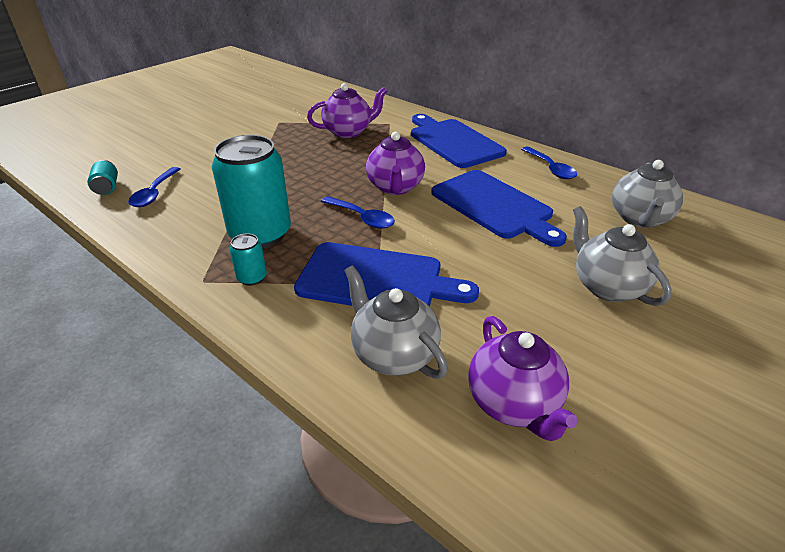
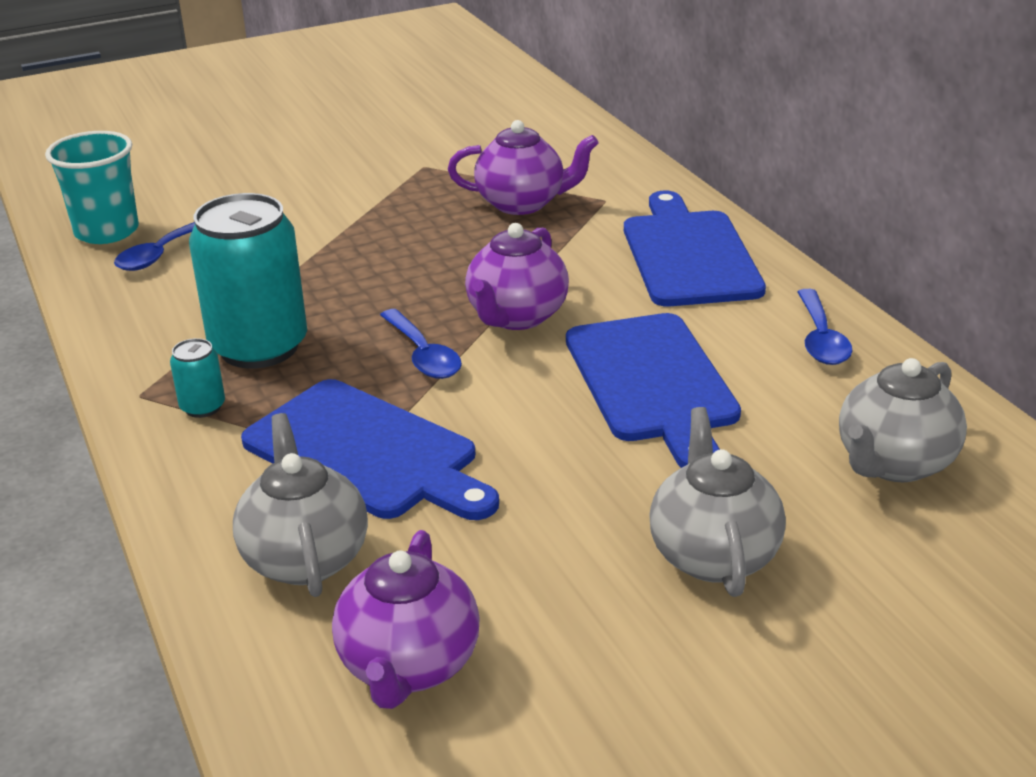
camera: 25 degrees right, 5 degrees down
(107, 187) = (106, 231): turquoise can -> turquoise cup

